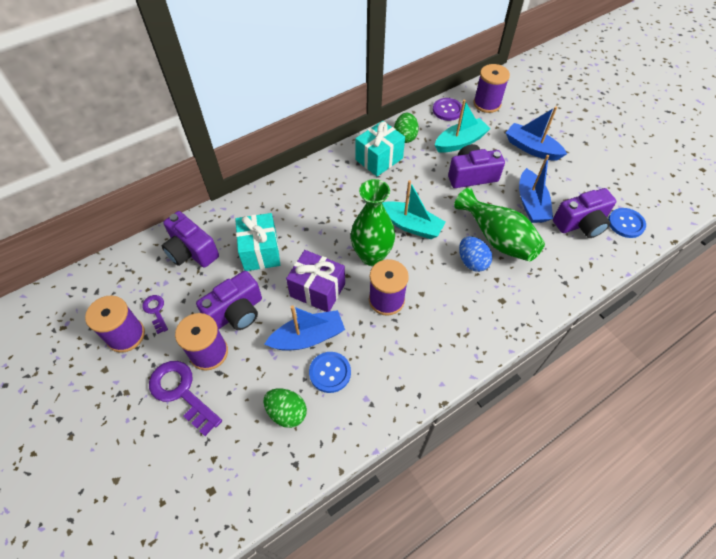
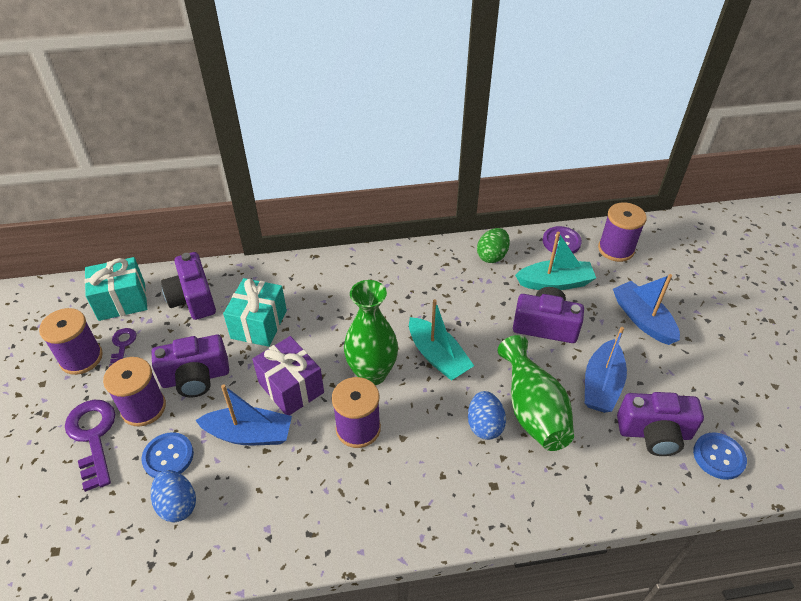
camera: 25 degrees right, 10 degrees down
(287, 412) = (177, 505): green egg -> blue egg
(330, 372) = (247, 482): blue button -> blue button (168, 456)
(379, 159) = (446, 270): turquoise gift -> turquoise gift (122, 301)

